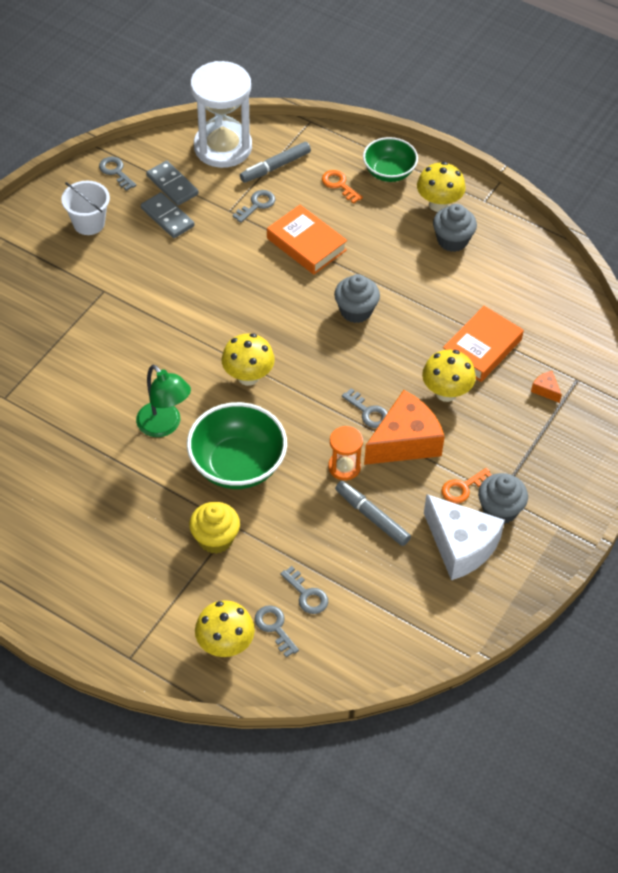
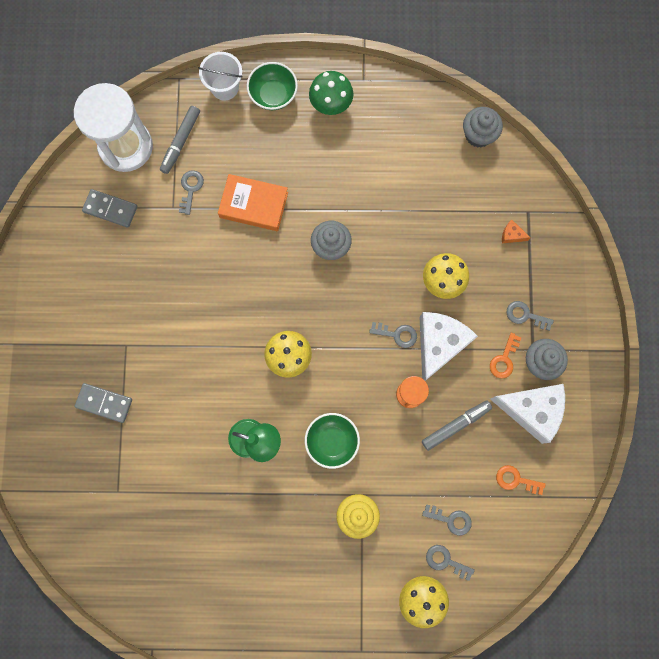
camera: 30 degrees left, 25 degrees up
(89, 223) = (69, 287): white bucket -> white bucket (224, 87)
(116, 172) = (56, 223): grey key -> grey key (525, 315)
(167, 217) = (128, 243): grey domino -> grey domino (104, 403)
(237, 465) = (332, 441): green bowl -> green bowl, size x0.64
(339, 185) = (242, 130): orange key -> orange key (516, 480)
(372, 517) = (455, 425): grey marker -> grey marker turned 135 degrees clockwise
(405, 441) = (439, 344): orange cheese -> white cheese
(438, 204) = (331, 105): yellow mushroom -> green mushroom
(452, 240) = (362, 134): grey cupcake -> grey cupcake (478, 135)
(481, 348) = (444, 225): orange book -> none

